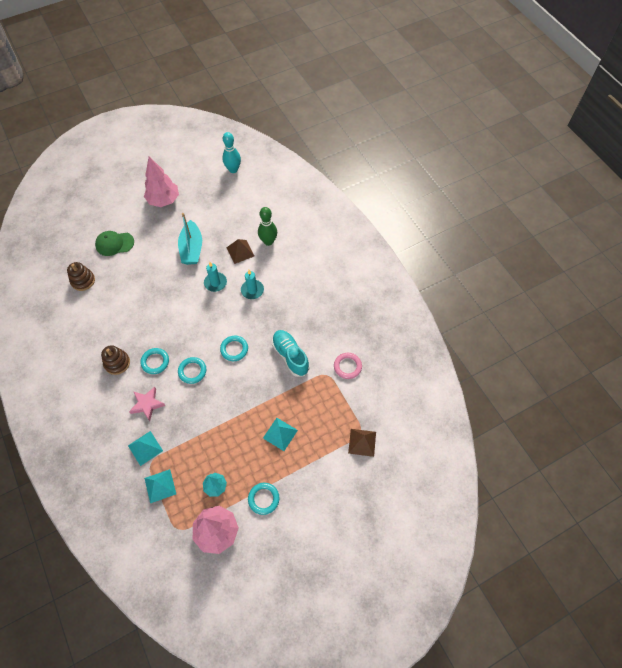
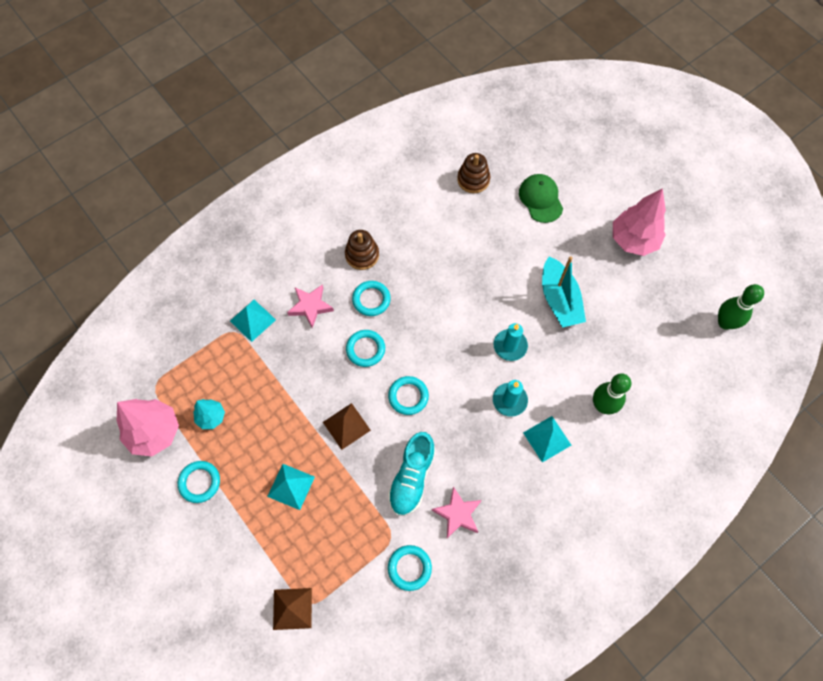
camera: 80 degrees right, 5 degrees up
(160, 486) = (206, 350): turquoise pyramid -> turquoise pyramid (547, 439)
(192, 249) = (559, 300): turquoise boat -> turquoise boat turned 90 degrees counterclockwise
(233, 169) = (725, 323): turquoise bowling pin -> green bowling pin
(240, 251) = (573, 368): brown pyramid -> brown pyramid (346, 426)
(290, 356) = (412, 478): turquoise shoe -> turquoise shoe turned 150 degrees clockwise
(319, 333) = (458, 514): none -> pink star
(347, 366) = (409, 568): pink ring -> turquoise ring

